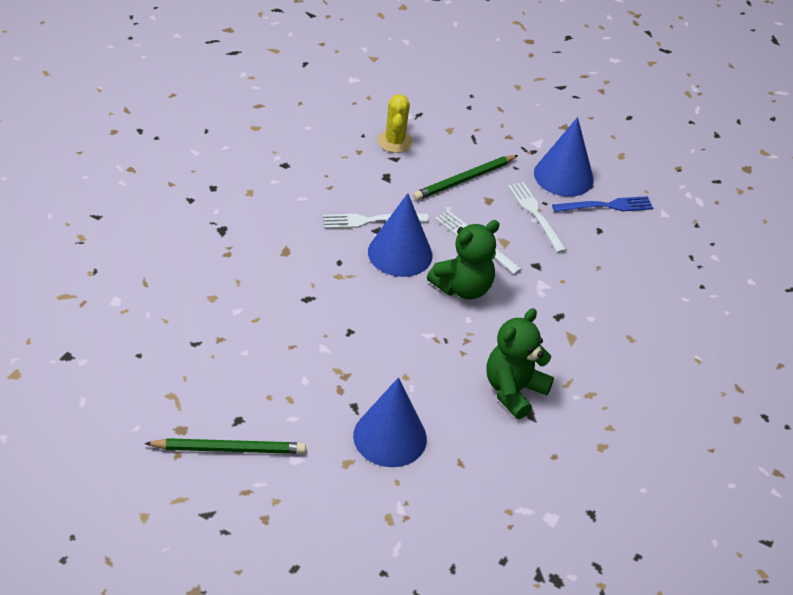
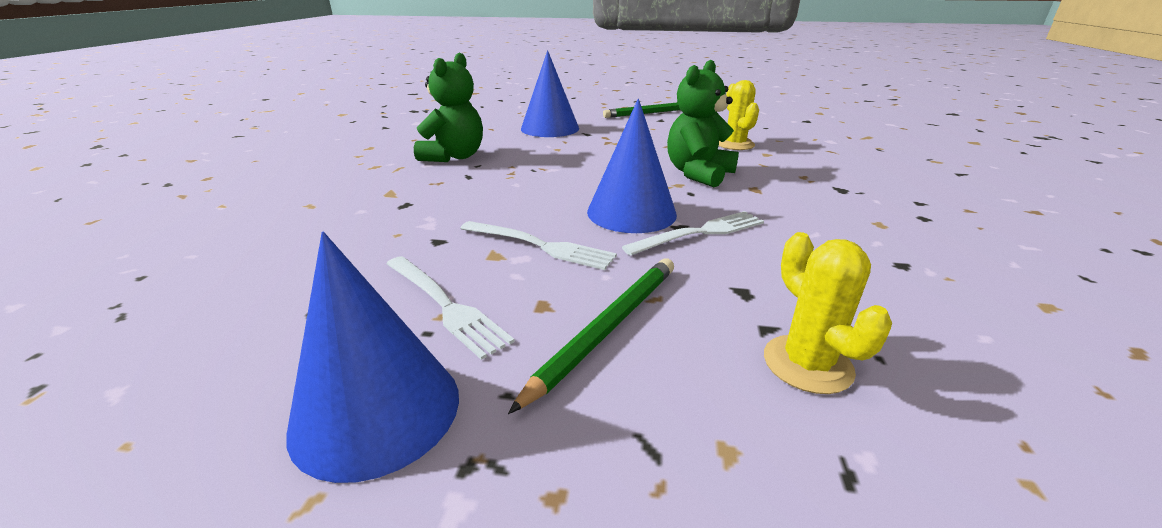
camera: 165 degrees right, 15 degrees down
(221, 325) = (735, 144): none -> yellow cactus
(463, 288) = (534, 202): green teddy bear -> green teddy bear (698, 174)
(607, 206) = (273, 366): blue fork -> none

